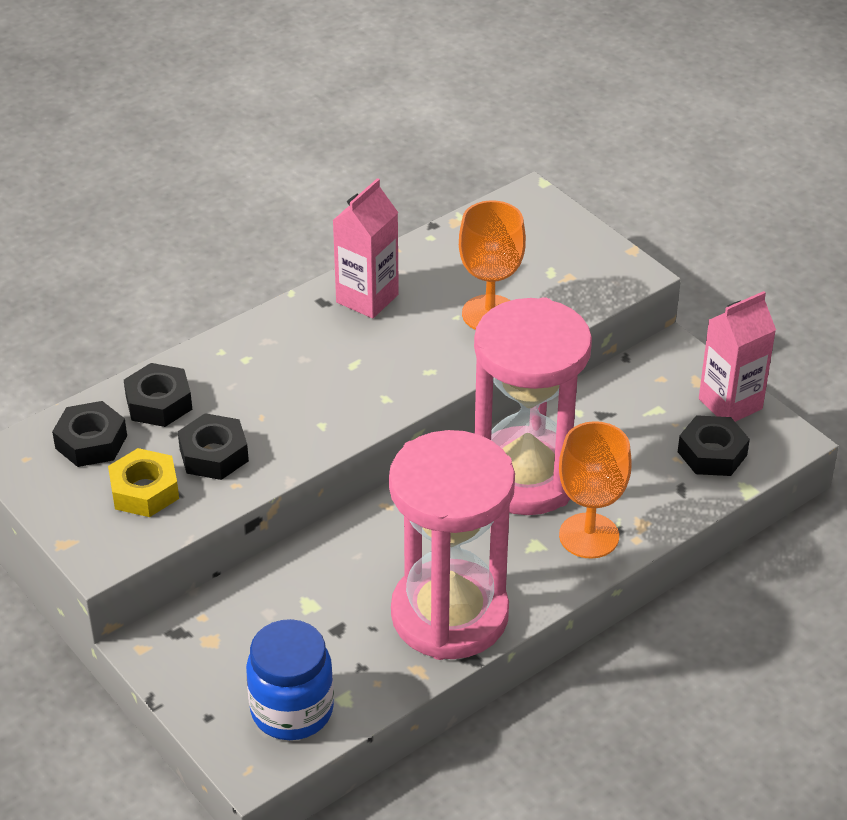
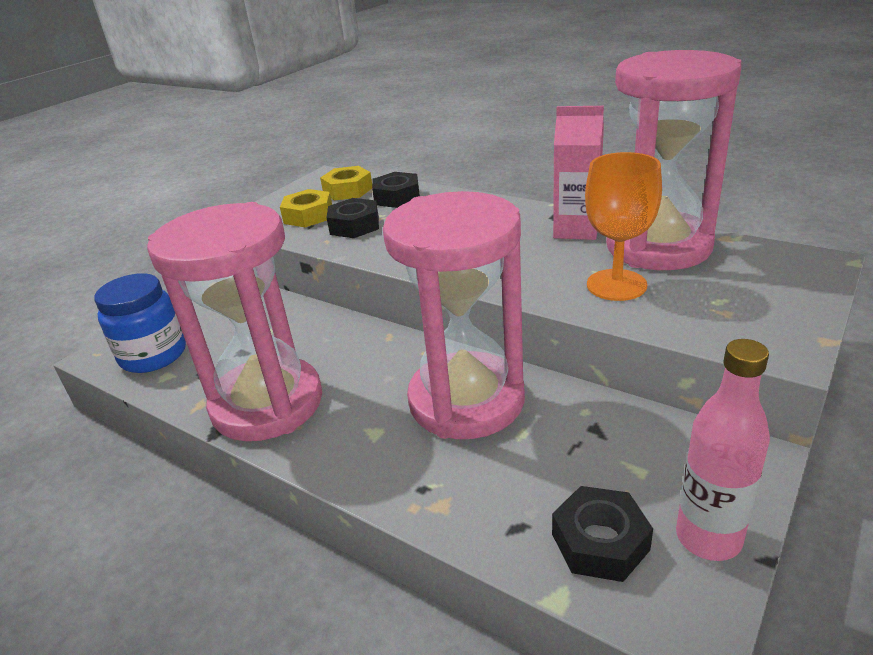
camera: 75 degrees right, 10 degrees down
(91, 442) = (348, 190): black nut -> yellow nut
(441, 264) = (658, 247): none -> pink hourglass
(589, 536) = (403, 467): orange goblet -> none
(730, 404) = (708, 538): pink carton -> pink bottle

